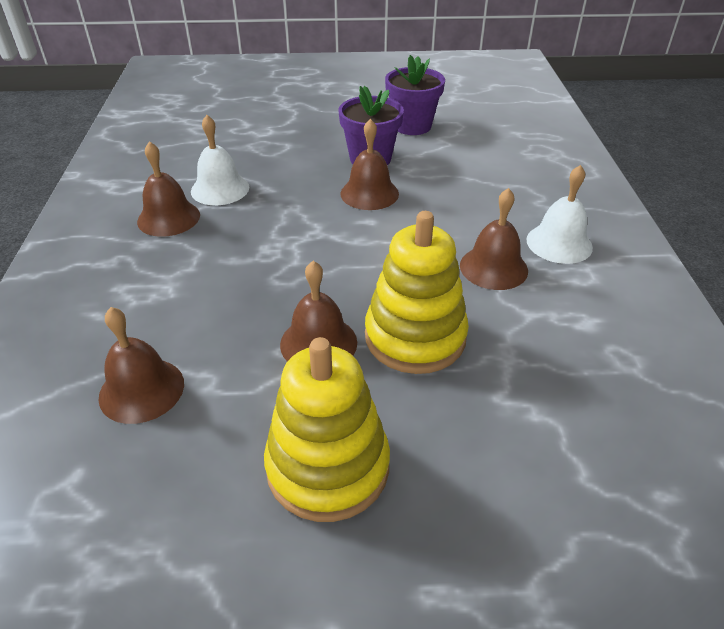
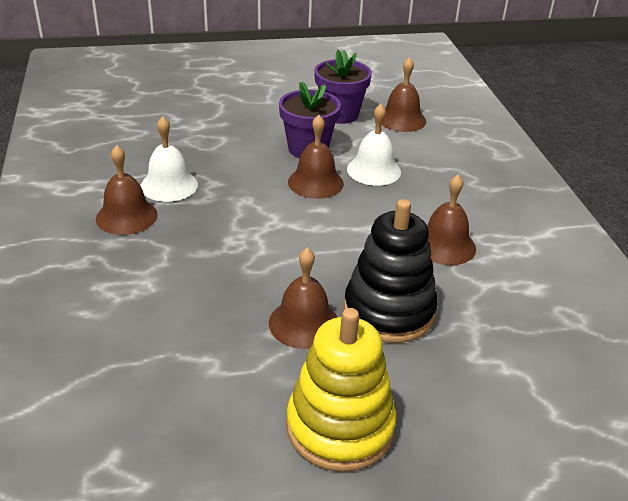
camera: 10 degrees left, 5 degrees down
(141, 390) = (152, 377): brown bell -> brown bell (401, 119)
(415, 337) = (389, 311): yellow stacking toy -> black stacking toy
(559, 243) = (498, 220): white bell -> white bell (374, 170)

